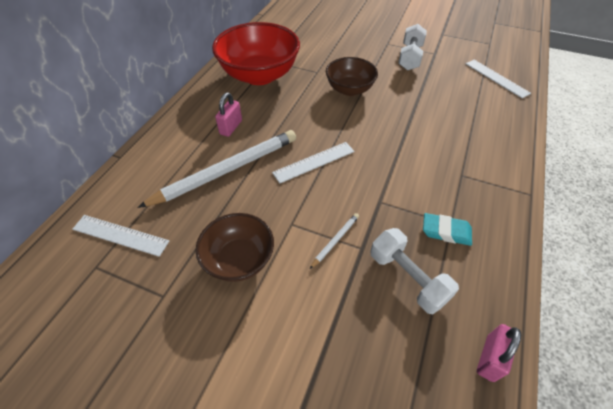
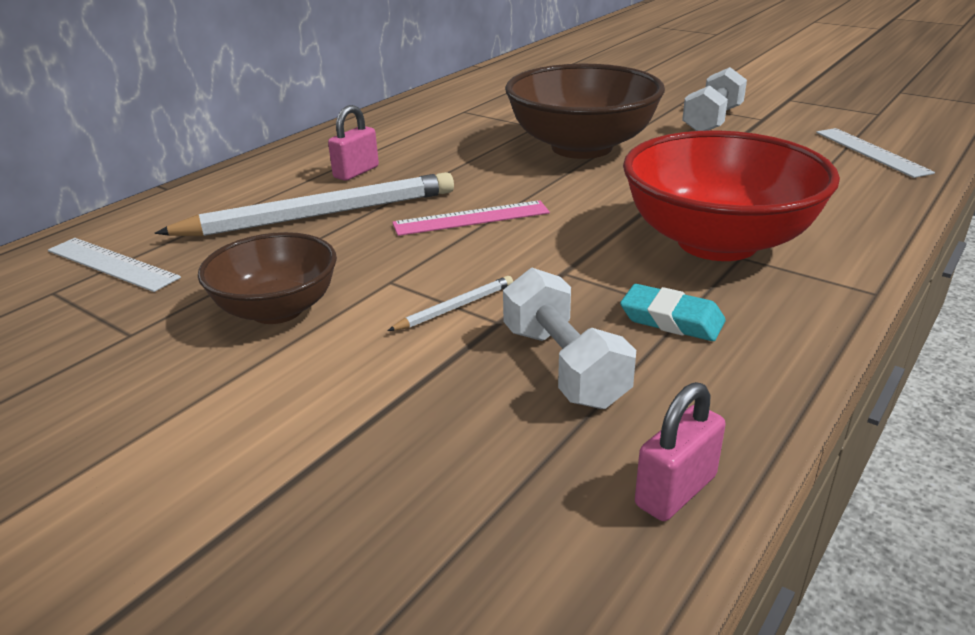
camera: 15 degrees right, 20 degrees down
(259, 75) = (437, 124): red bowl -> red bowl (717, 242)
(314, 162) = (471, 218): white ruler -> pink ruler
(349, 89) = (581, 147): brown bowl -> brown bowl, size x1.69

